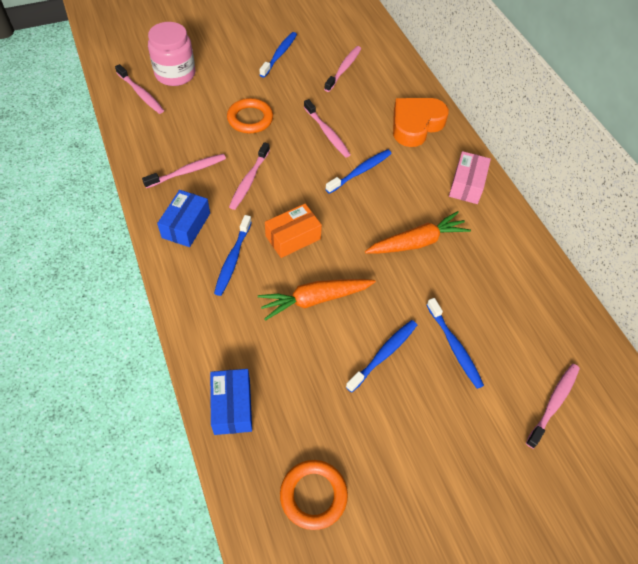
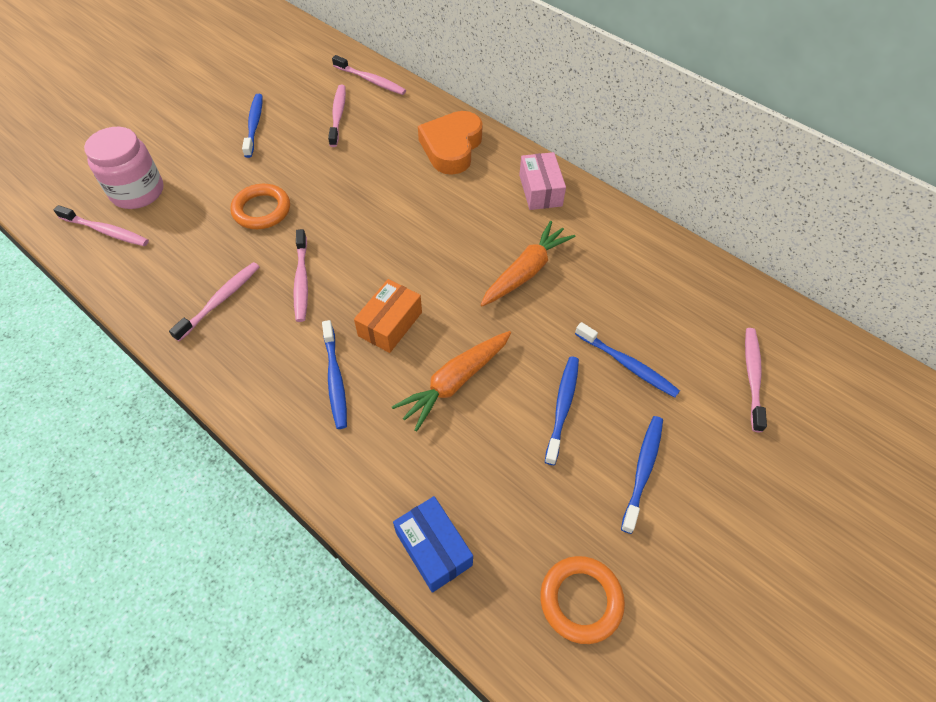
camera: 25 degrees left, 0 degrees up
(186, 225) = (255, 364): blue box -> none
(327, 133) = (360, 192): pink toothbrush -> pink toothbrush (371, 80)
(360, 171) = (422, 220): blue toothbrush -> blue toothbrush (642, 470)

